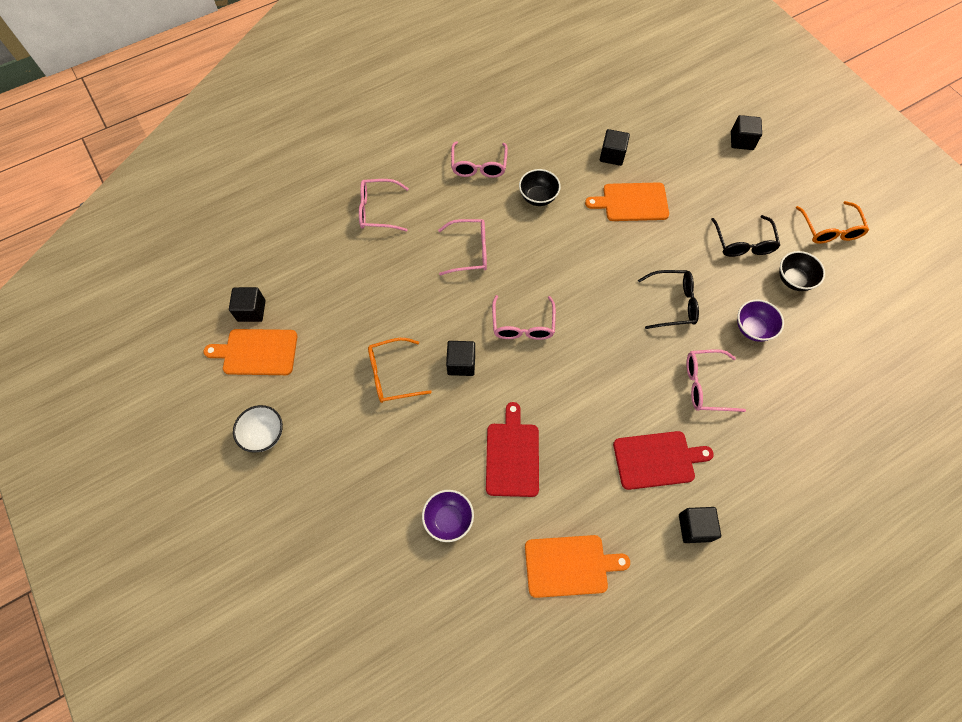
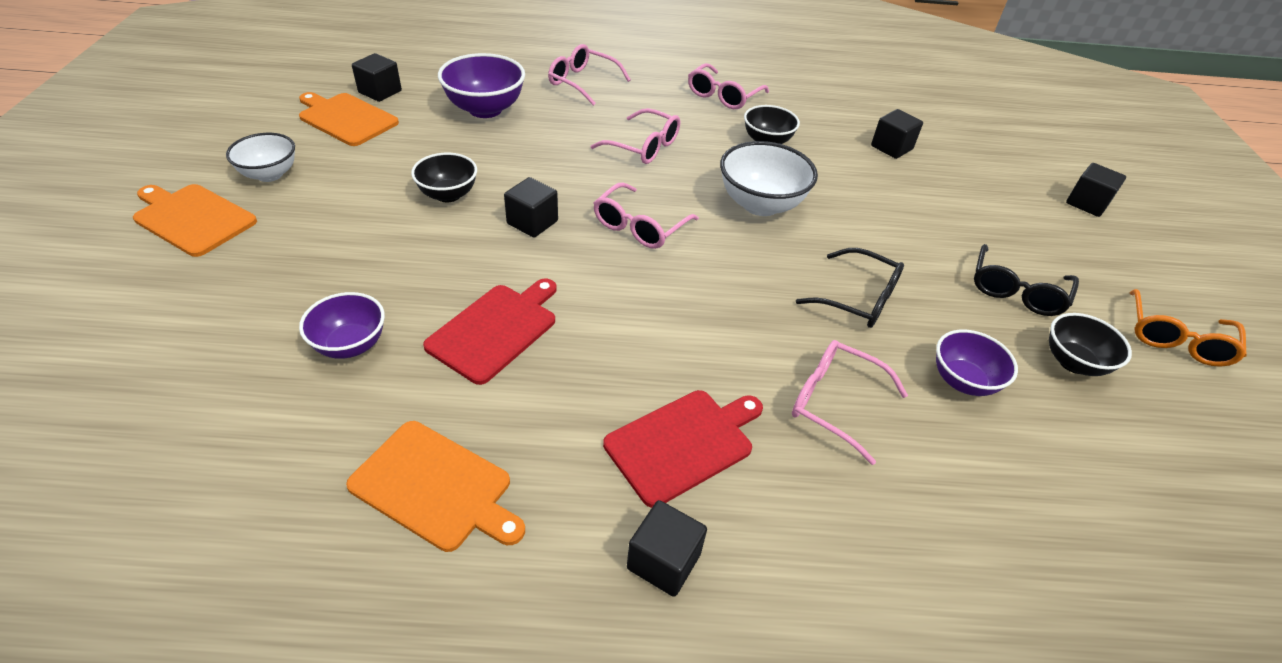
camera: 30 degrees right, 20 degrees down
(340, 281) = (485, 109): none -> purple bowl
(392, 375) = (448, 195): orange glasses -> black bowl
(574, 260) = (760, 204): none -> white bowl
(632, 202) = (883, 191): orange cutting board -> orange cutting board (192, 218)
(657, 459) = (683, 443): red cutting board -> red cutting board turned 60 degrees counterclockwise

